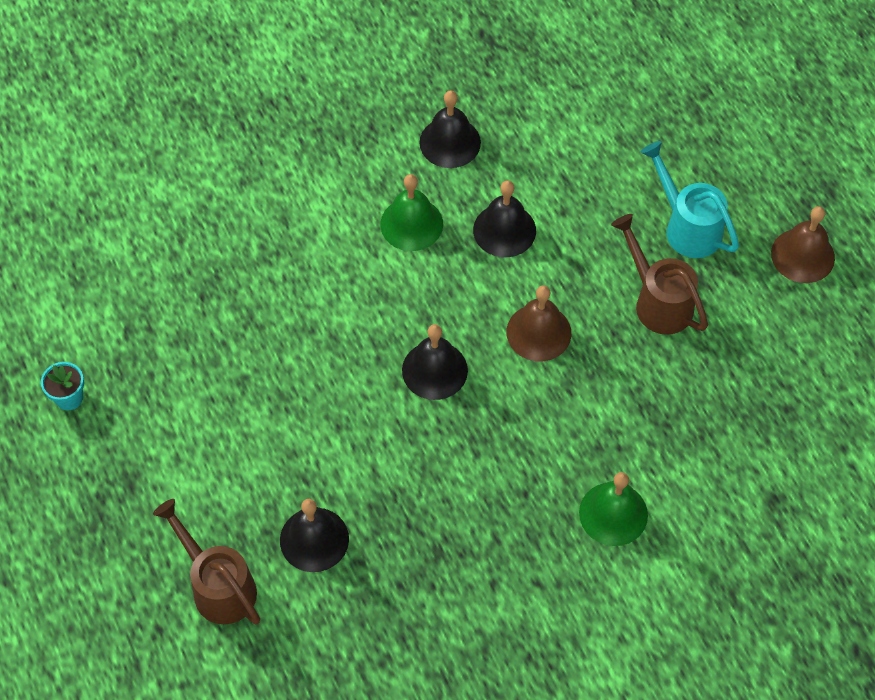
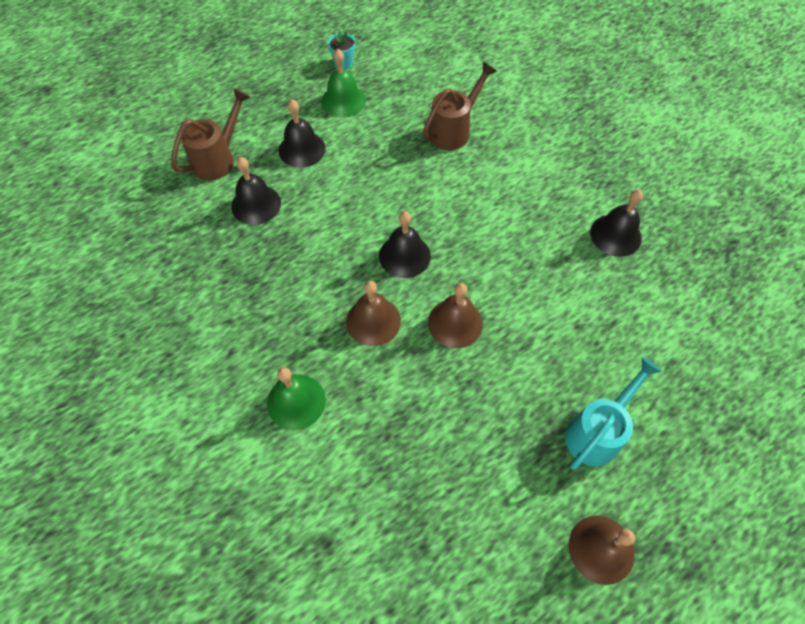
camera: 80 degrees right, 0 degrees up
(411, 224) = (530, 221): green bell -> green bell (343, 101)
(504, 230) = (545, 285): black bell -> black bell (302, 149)
(521, 418) = (373, 321): none -> brown bell
(658, 301) = (510, 415): brown watering can -> brown watering can (453, 130)

